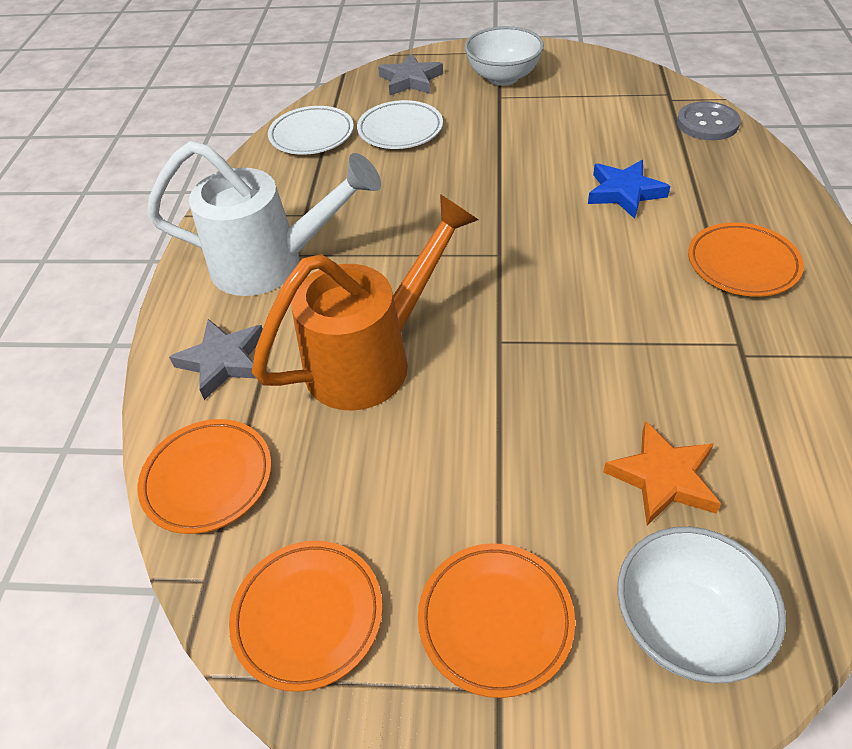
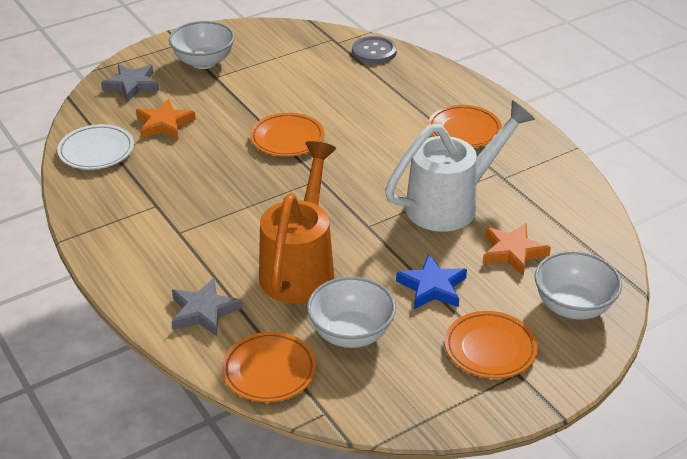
camera: 40 degrees left, 10 degrees down
(273, 264) = (170, 244): white watering can -> white watering can (452, 203)
(308, 616) = (397, 396): orange plate -> orange plate (287, 139)
(342, 482) = (351, 333): none -> white bowl
(400, 130) = (164, 124): white plate -> orange star
(624, 192) = (361, 113): blue star -> blue star (432, 287)

